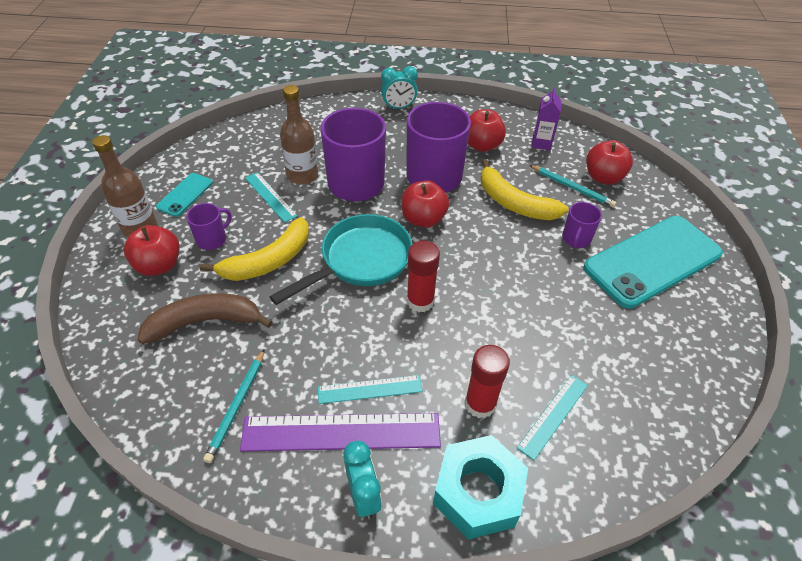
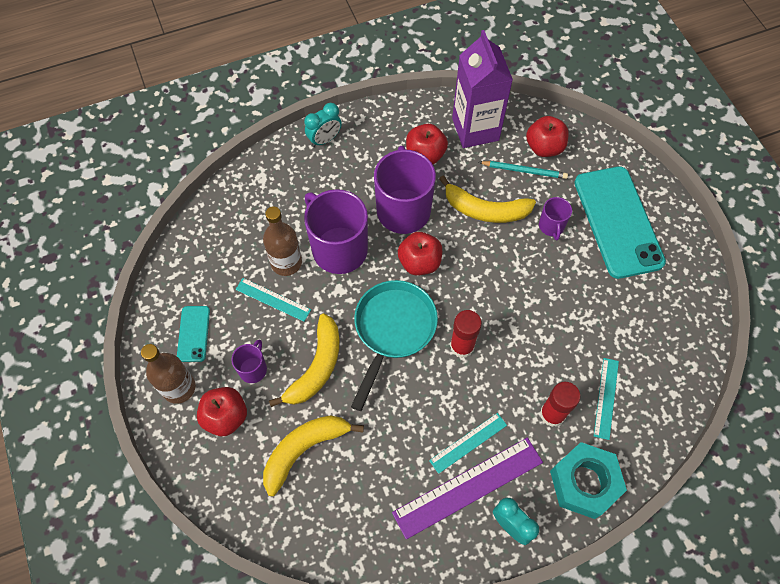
camera: 25 degrees left, 15 degrees up
(204, 322) = (304, 450): brown banana -> yellow banana
(237, 406) = (379, 507): turquoise pencil -> none
(541, 143) = (475, 129): purple carton -> purple carton, size x2.07
(652, 261) = (618, 222): turquoise phone -> turquoise phone turned 45 degrees counterclockwise

